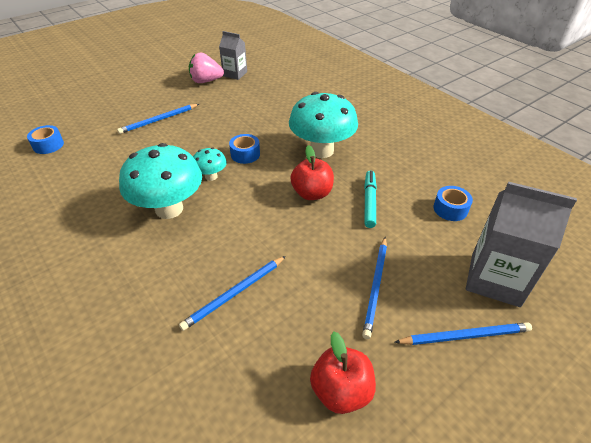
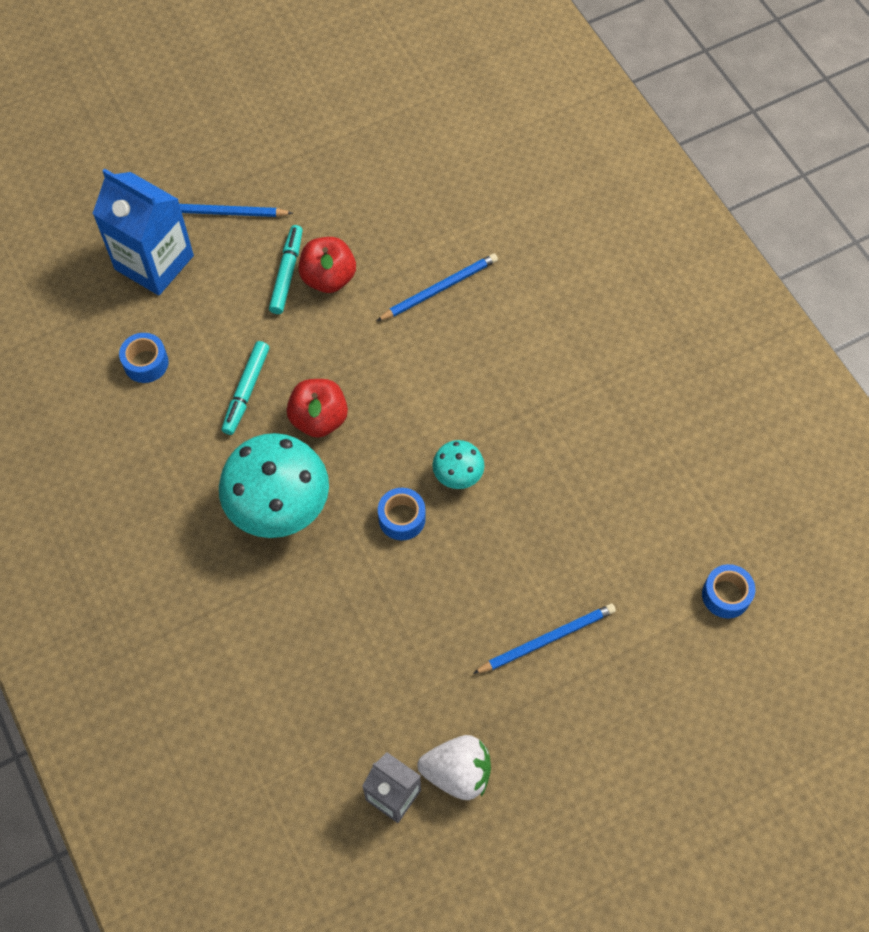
camera: 170 degrees left, 20 degrees up
(169, 209) = (516, 421): turquoise mushroom -> none
(206, 81) = (457, 773): pink strawberry -> white strawberry
(341, 391) = (355, 186): red apple -> red apple (328, 278)
(375, 287) = (287, 273): blue pencil -> turquoise marker
(495, 279) = (154, 262): grey carton -> blue carton

